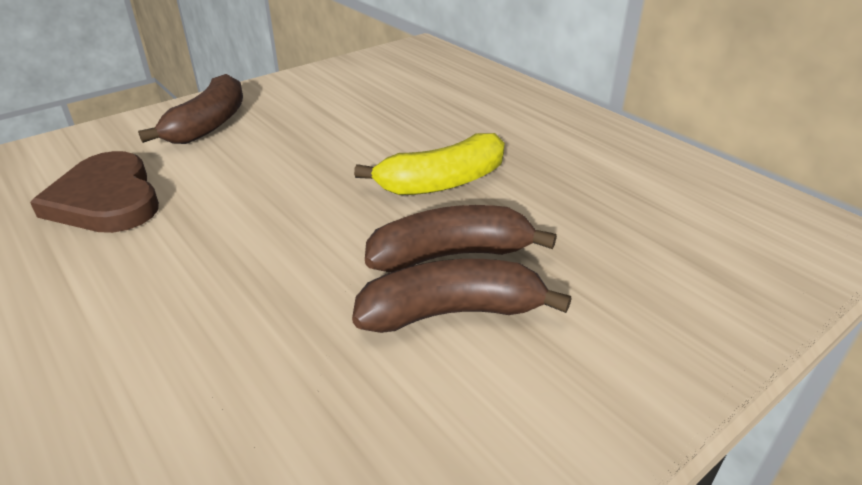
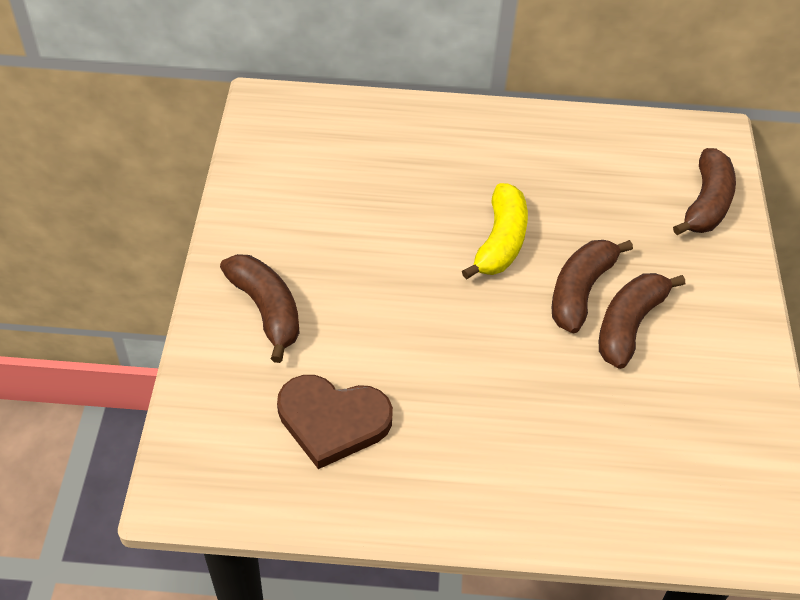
camera: 50 degrees left, 15 degrees up
(732, 278) = (706, 203): none -> brown banana

